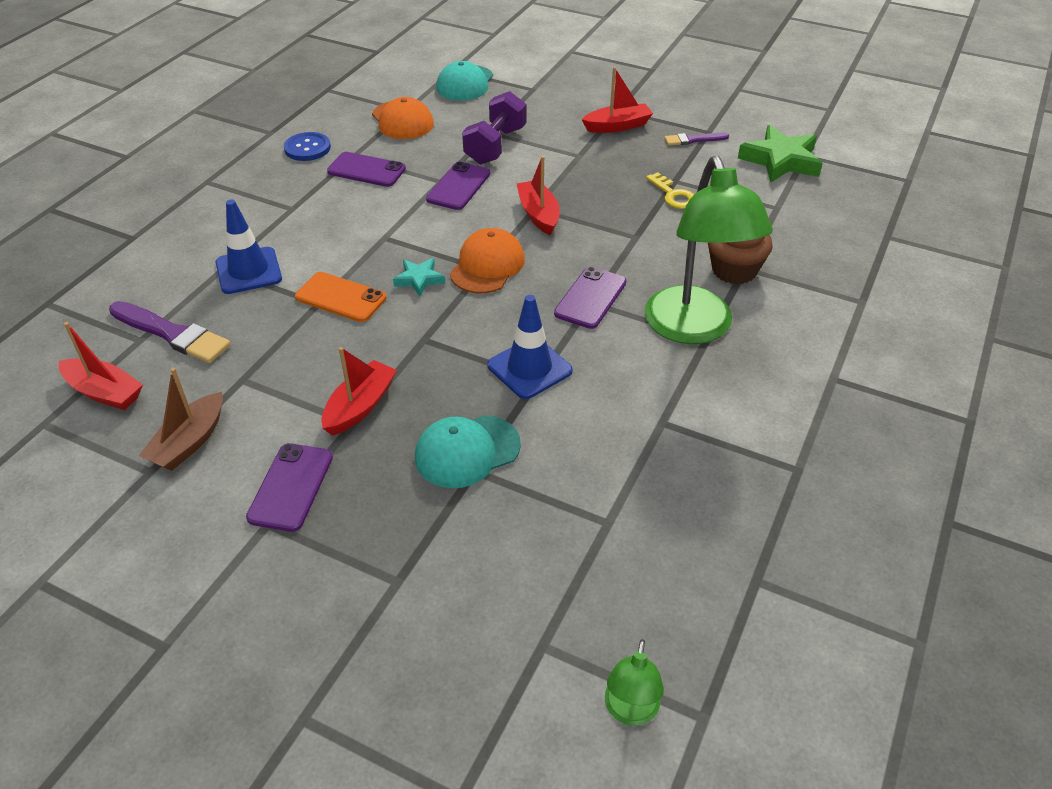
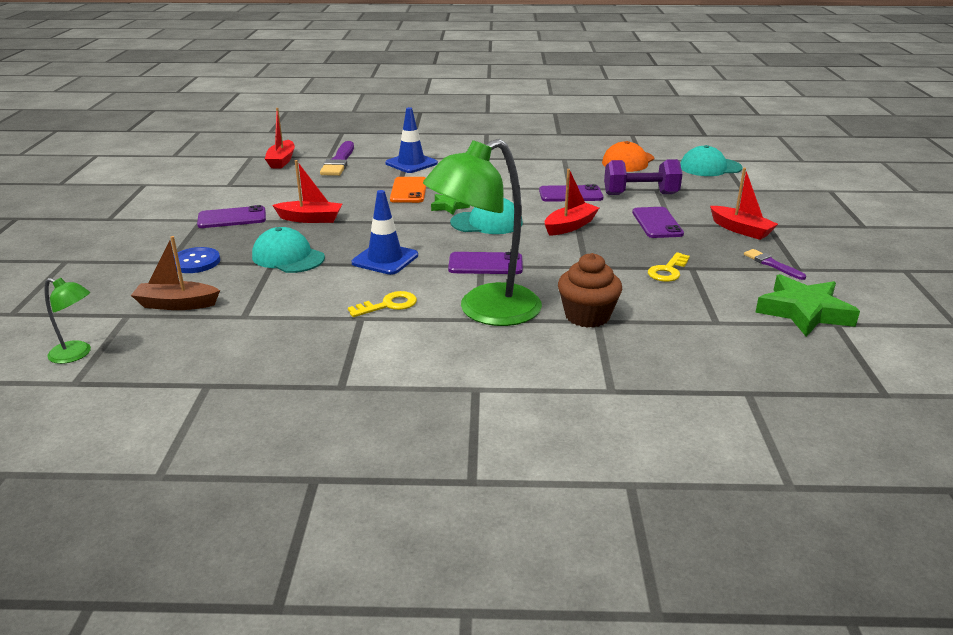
camera: 65 degrees right, 15 degrees down
(189, 442) = (254, 187): brown boat -> brown boat (177, 304)
(307, 148) = (555, 146): blue button -> blue button (195, 262)
(366, 170) = (552, 166): purple phone -> purple phone (657, 223)
(419, 279) = (449, 206): turquoise star -> green star
(487, 265) = (487, 223): orange cap -> turquoise cap
(630, 711) = (77, 354): green lamp -> green lamp turned 150 degrees counterclockwise
(644, 393) = (388, 305): none -> yellow key

